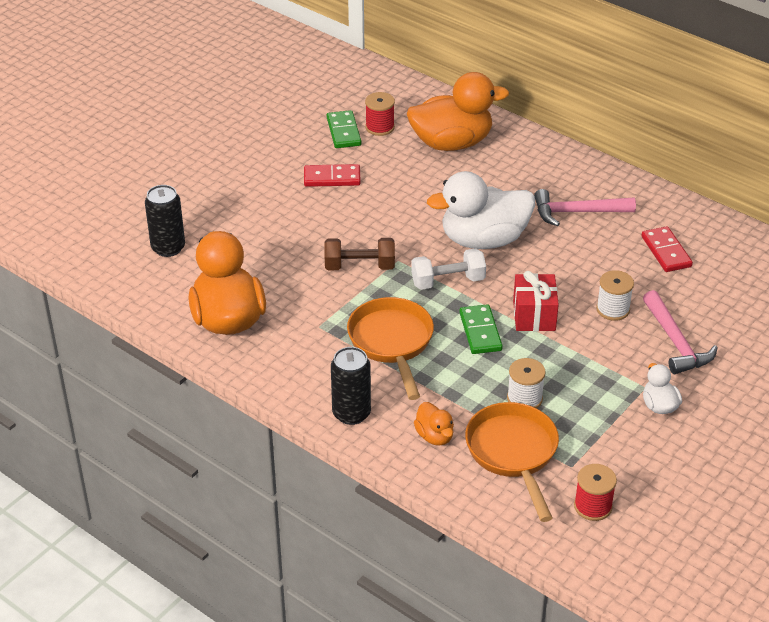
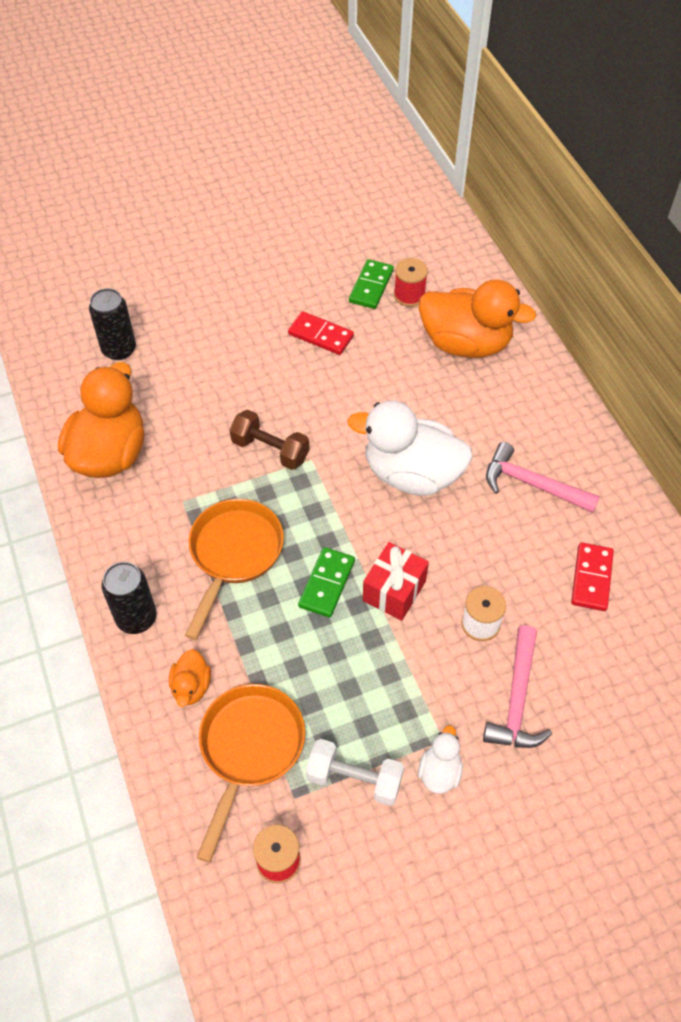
camera: 30 degrees right, 15 degrees up
(448, 281) = (340, 507): white dumbbell -> white dumbbell (354, 779)
(524, 398) = (309, 688): white spool -> none

